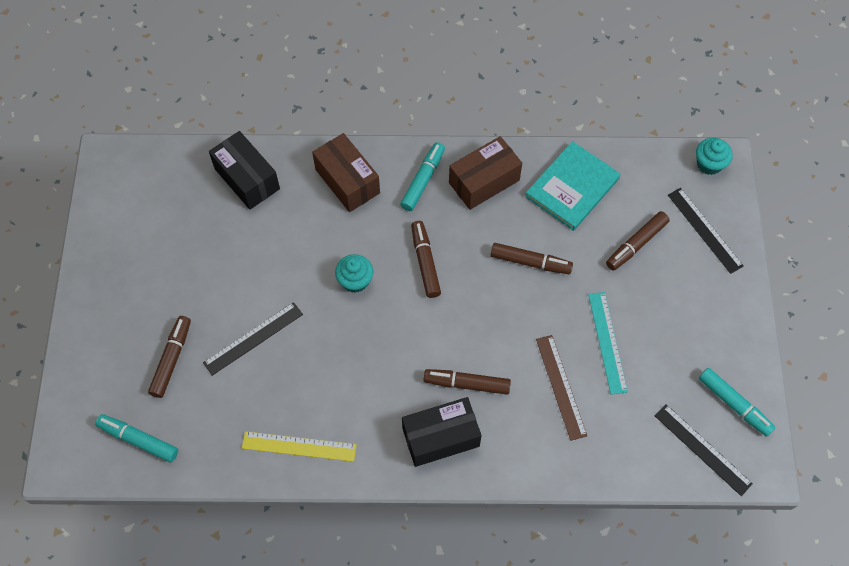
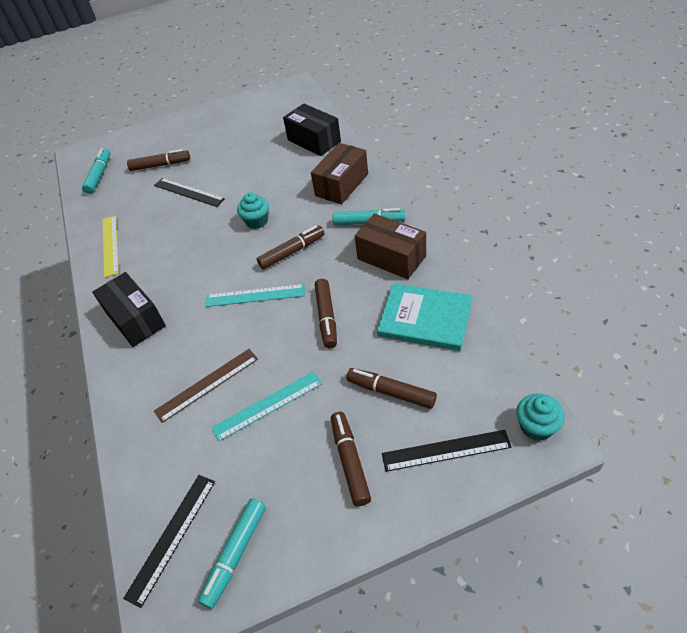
camera: 75 degrees right, 15 degrees down
(247, 179) = (314, 141): black box -> black box turned 75 degrees counterclockwise
(467, 384) = (189, 318): brown marker -> brown marker (350, 461)
(469, 314) = (255, 295): none -> turquoise ruler
(704, 230) = (446, 450): black ruler -> black ruler turned 45 degrees clockwise

